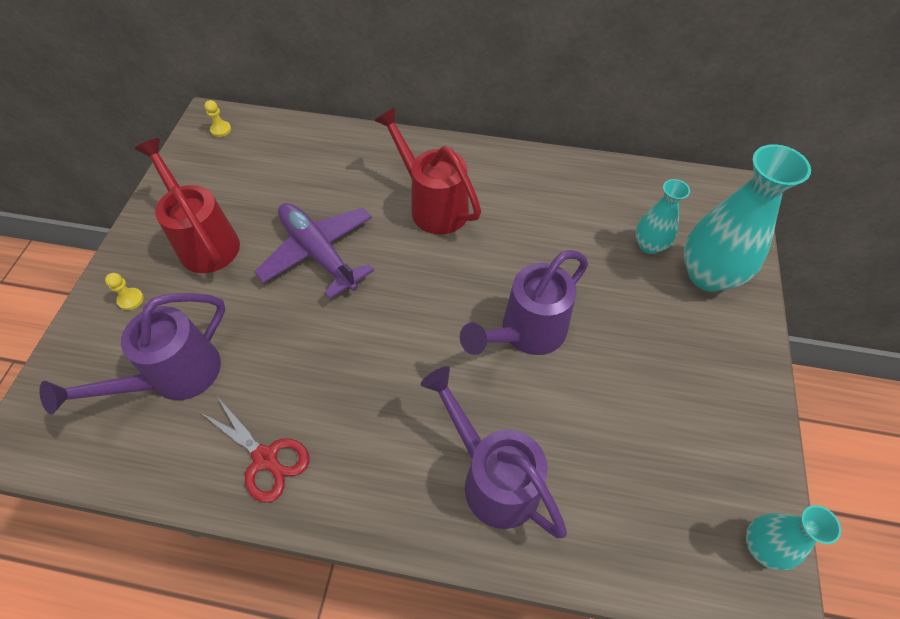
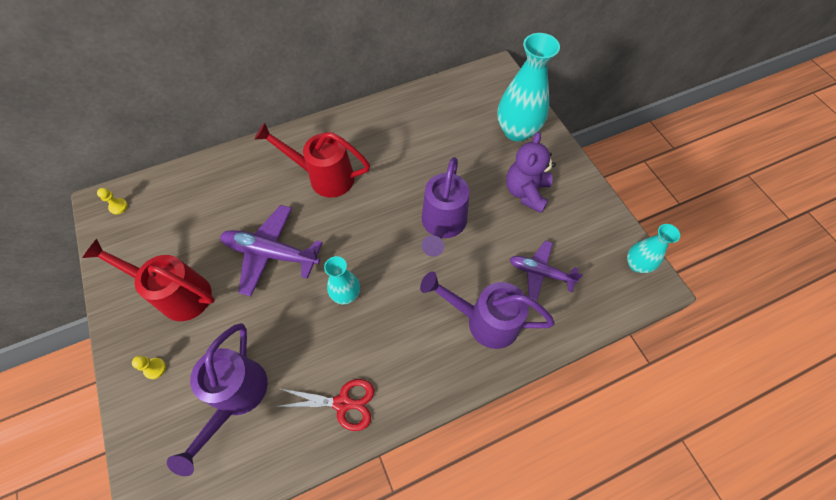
camera: 35 degrees left, 5 degrees up
(609, 466) = (540, 272): none -> purple plane
(649, 245) = (474, 130): turquoise vase -> turquoise vase (346, 294)
(664, 356) = (526, 192): none -> purple teddy bear

